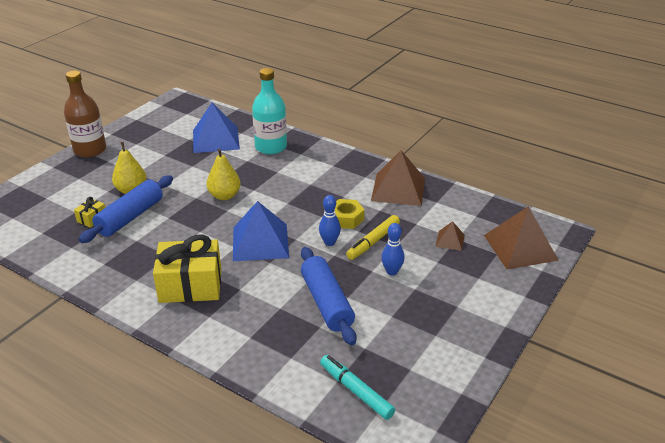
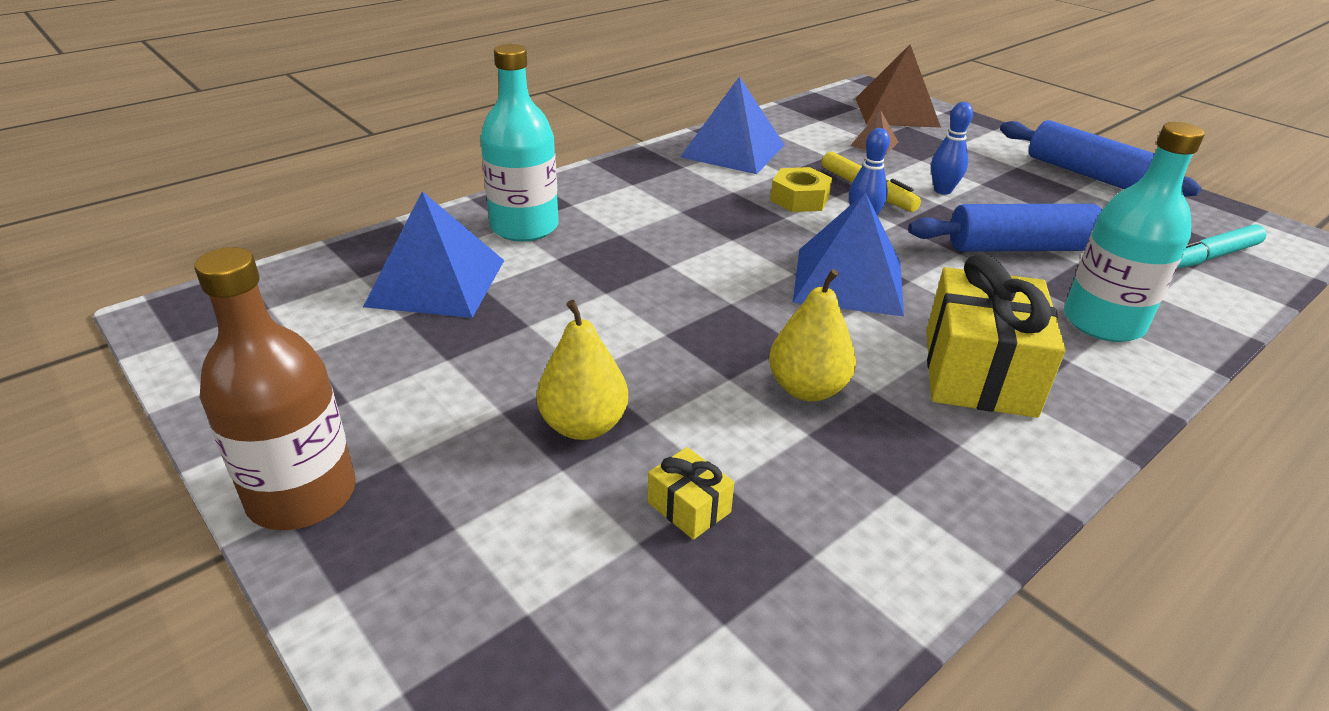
camera: 75 degrees left, 0 degrees up
(130, 217) = (707, 436): blue rolling pin -> blue rolling pin (1087, 174)
(224, 196) = (676, 298): yellow pear -> yellow pear (807, 389)
(250, 331) = (1103, 322): none -> turquoise bottle
(398, 189) = (733, 150): brown pyramid -> blue pyramid

